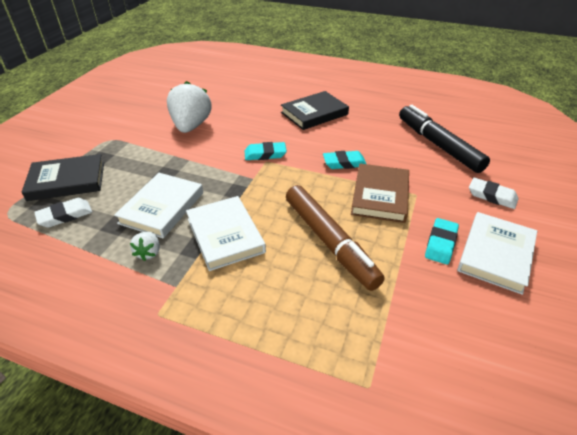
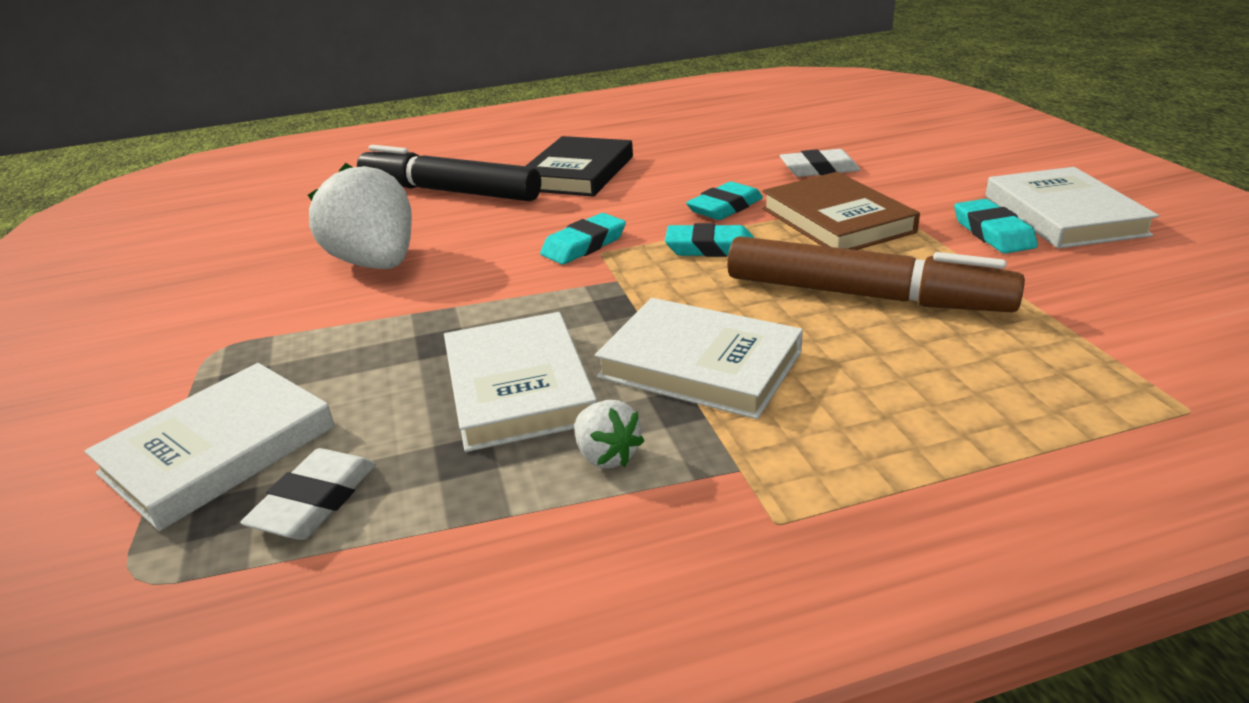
camera: 35 degrees left, 10 degrees down
(67, 181) = (219, 450): black book -> white book
(307, 181) = (710, 248): none -> turquoise eraser
(438, 145) = (811, 144): black marker -> black marker (449, 191)
(492, 196) = (960, 166): white eraser -> white eraser (819, 169)

